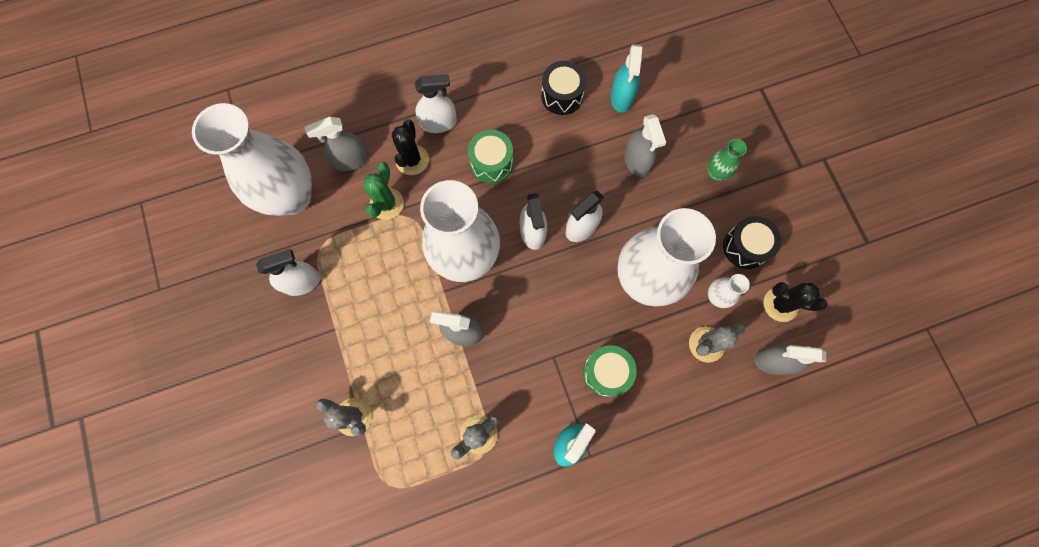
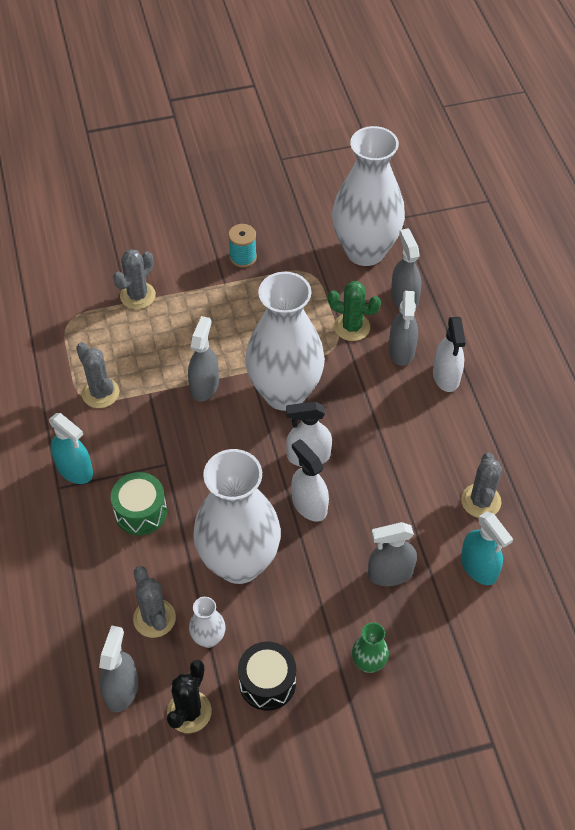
camera: 95 degrees right, 20 degrees down
(300, 314) = (243, 257): none -> turquoise spool
(302, 282) = (274, 259): white spray bottle -> none
(412, 160) = (401, 350): black cactus -> grey spray bottle
(491, 163) = (395, 423): green drum -> none
(562, 95) = (481, 501): black drum -> grey cactus
(621, 97) = (478, 567): turquoise spray bottle -> turquoise spray bottle turned 135 degrees counterclockwise

